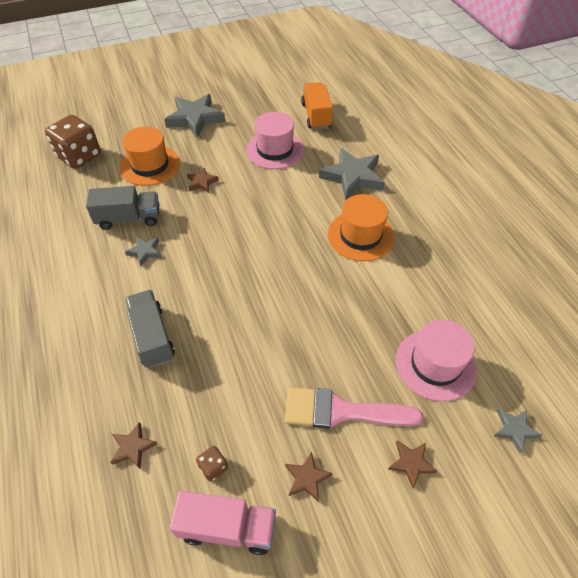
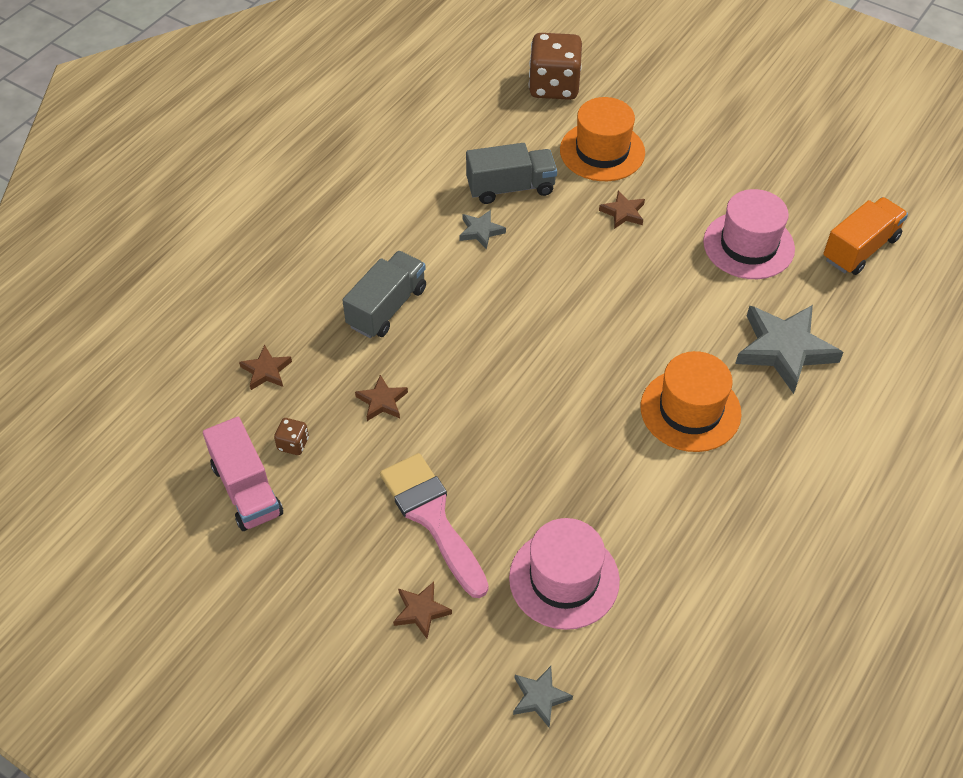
camera: 55 degrees right, 0 degrees up
(129, 218) = (510, 188): grey truck -> grey truck turned 60 degrees counterclockwise
(195, 118) = (720, 138): grey star -> none
(307, 478) = (337, 526): brown star -> brown star (382, 401)

